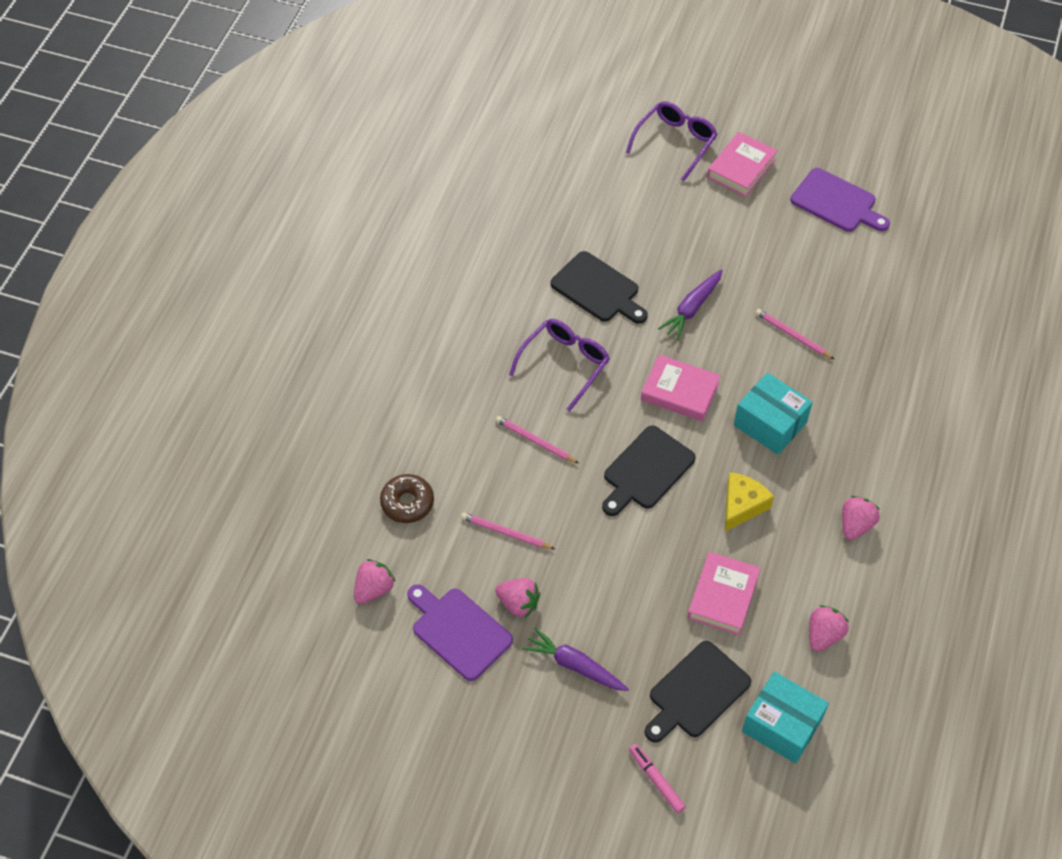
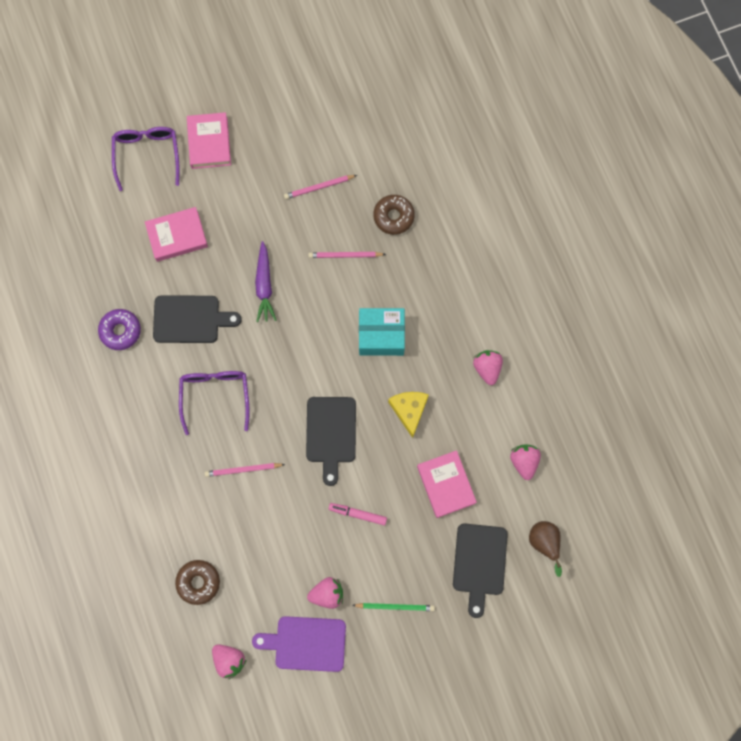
camera: 40 degrees left, 20 degrees up
(374, 589) = (229, 660): pink strawberry -> pink strawberry turned 135 degrees clockwise
(505, 533) = (279, 551): pink pencil -> pink pencil (319, 187)
(526, 257) = (120, 331): none -> purple donut
(575, 665) = (395, 606): purple carrot -> green pencil
(656, 780) = (500, 640): pink marker -> pink marker (358, 514)
(679, 392) = (306, 357): pink book -> pink book (177, 236)
(781, 725) = (544, 543): turquoise box -> brown pear
(836, 202) = (295, 123): purple cutting board -> none
(869, 335) = (393, 216): none -> brown donut

